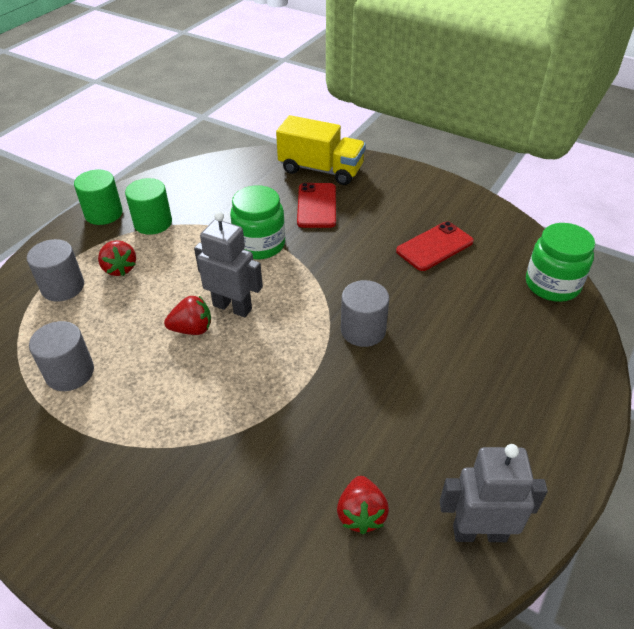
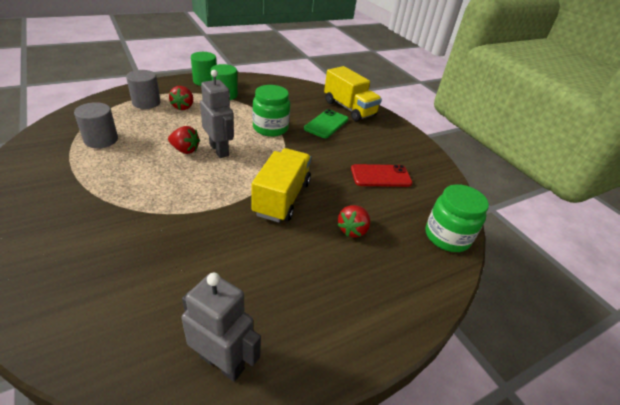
camera: 25 degrees right, 5 degrees down
(316, 206) = (326, 124): red phone -> green phone
(361, 514) = (160, 299): red strawberry -> red strawberry (352, 230)
(363, 330) = (282, 198): grey cylinder -> yellow truck

